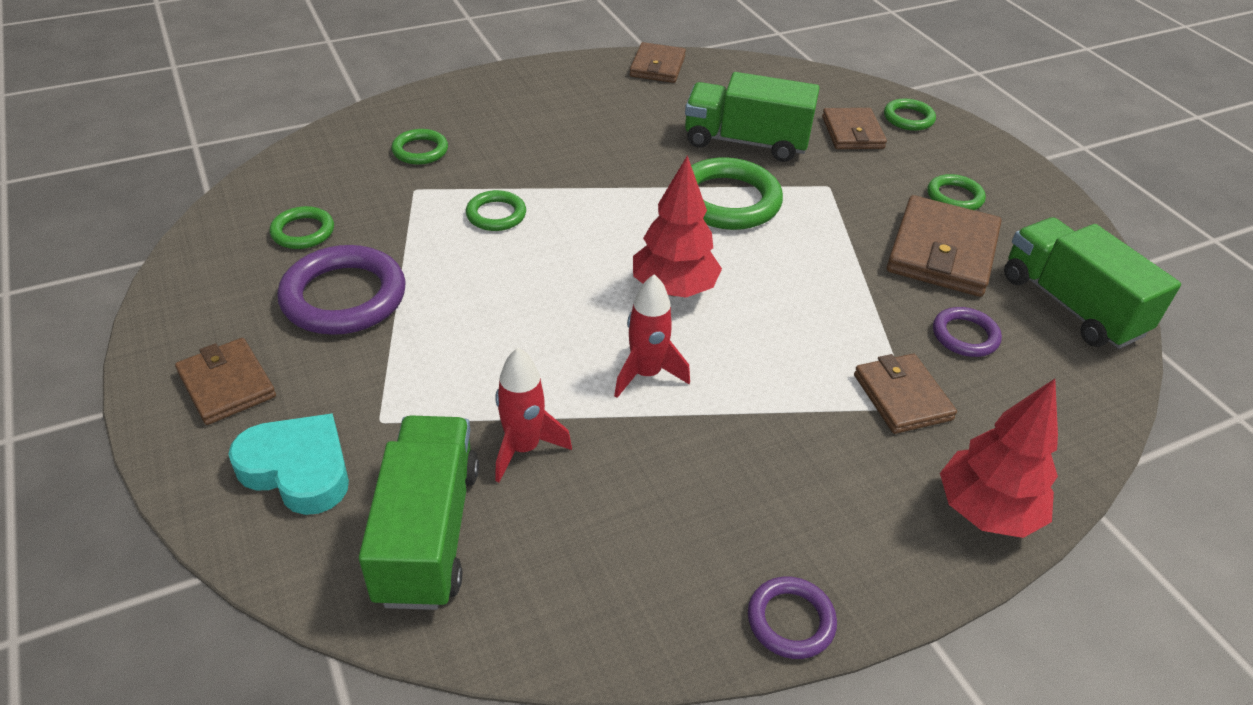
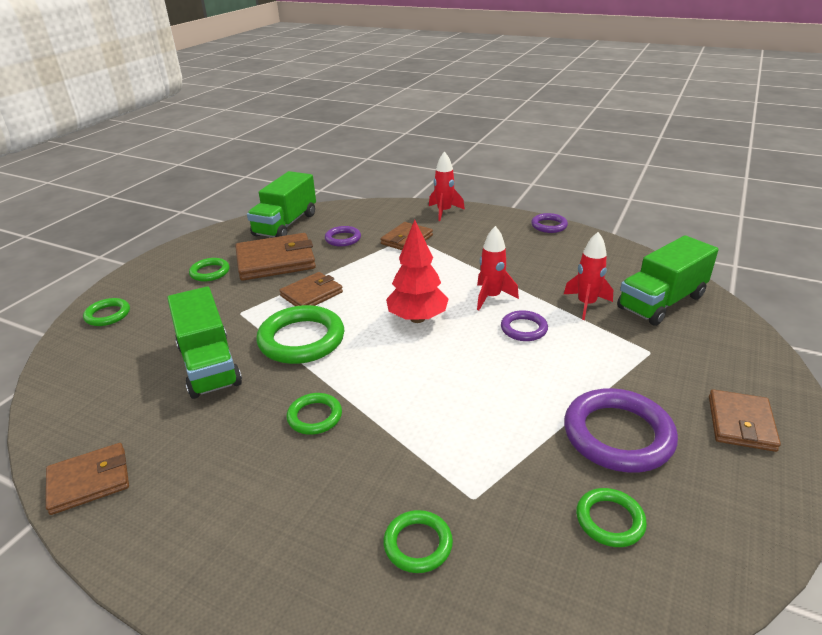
camera: 125 degrees left, 10 degrees down
(298, 469) = (713, 355): turquoise heart -> none
(496, 215) = (444, 427): green ring -> green ring (315, 416)
(552, 353) = (523, 329): none -> purple ring
(852, 132) = (151, 328): brown wallet -> brown wallet (311, 294)
(985, 511) = (444, 212): red tree -> red rocket

